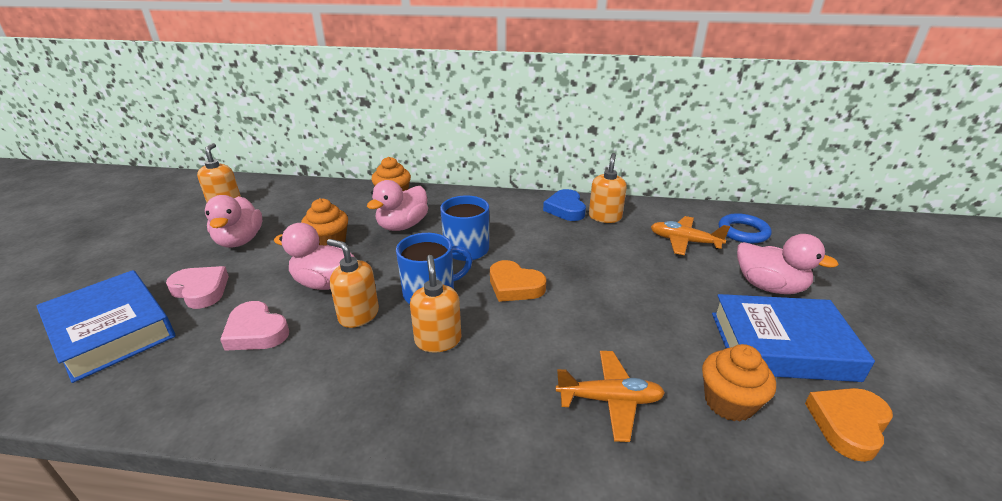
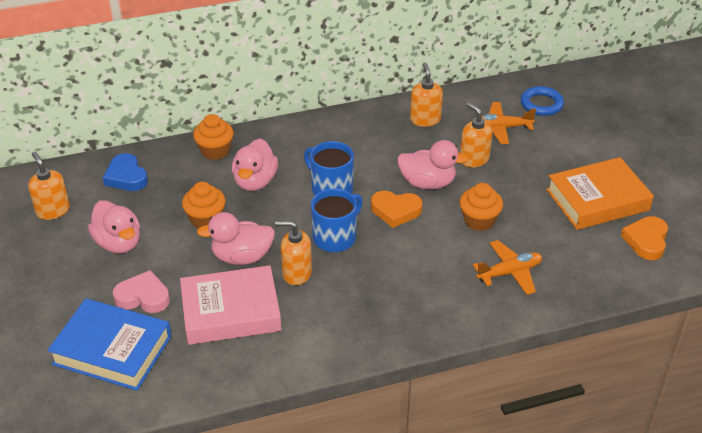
camera: 25 degrees left, 10 degrees up
(256, 332) = (231, 311): pink heart -> pink book
(438, 340) = (372, 271): orange soap dispenser -> orange soap dispenser (474, 159)
(565, 209) = (386, 120): blue heart -> blue heart (126, 177)
(729, 402) = (578, 250): orange cupcake -> orange cupcake (479, 220)
(769, 286) = (576, 153): pink duck -> pink duck (427, 183)
(781, 345) = (597, 200): blue book -> orange book

